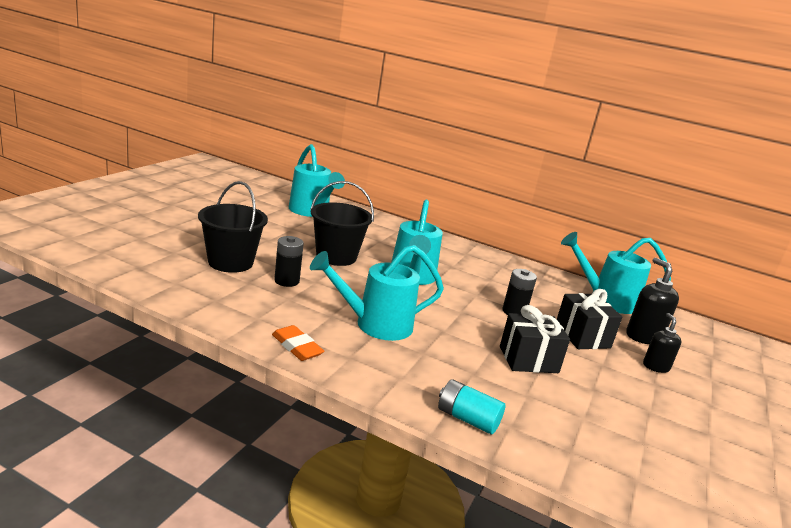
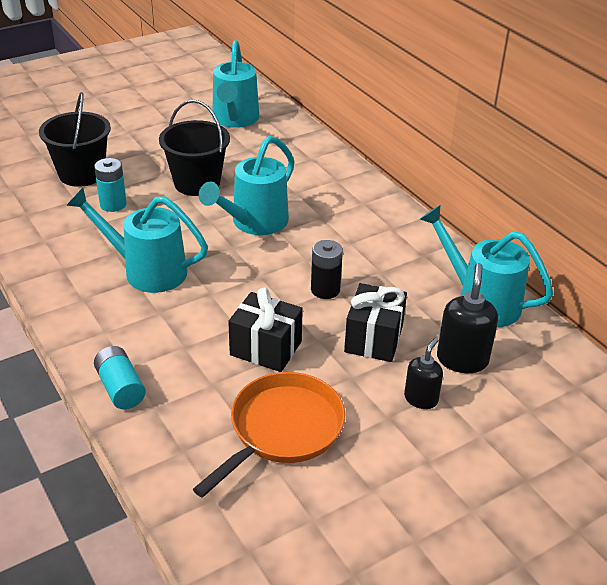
camera: 35 degrees right, 15 degrees up
(286, 281) = (113, 204): black battery -> turquoise battery
(297, 347) = (47, 277): orange eraser -> none
(611, 413) = (282, 430): none -> orange pan

